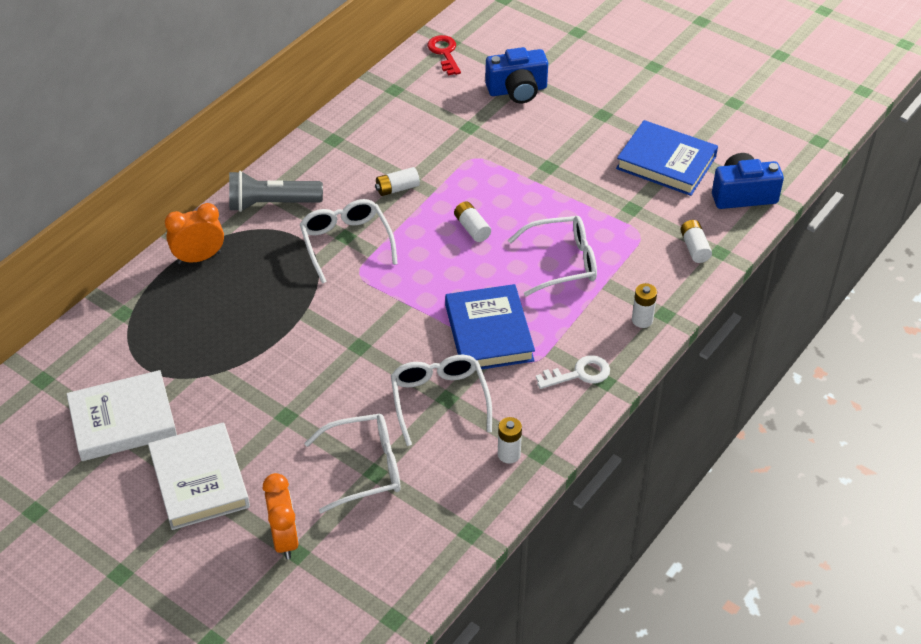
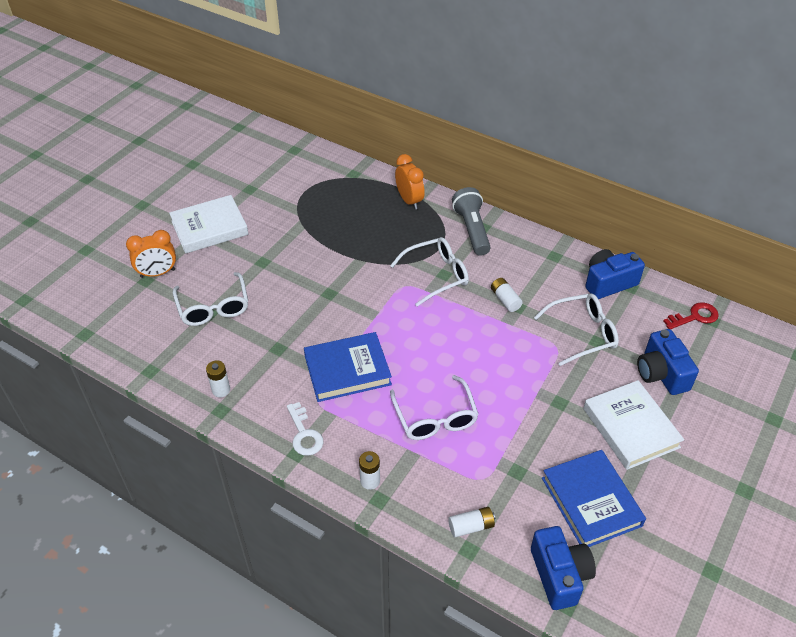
camera: 85 degrees right, 0 degrees up
(123, 420) = (260, 188): white book -> white book (630, 428)
(385, 104) = (608, 283): none -> blue camera
(439, 400) = (276, 344): white glasses -> white glasses (582, 333)
(472, 228) = (467, 351): white battery -> none
(666, 162) = (591, 501): blue book -> blue book turned 45 degrees counterclockwise

